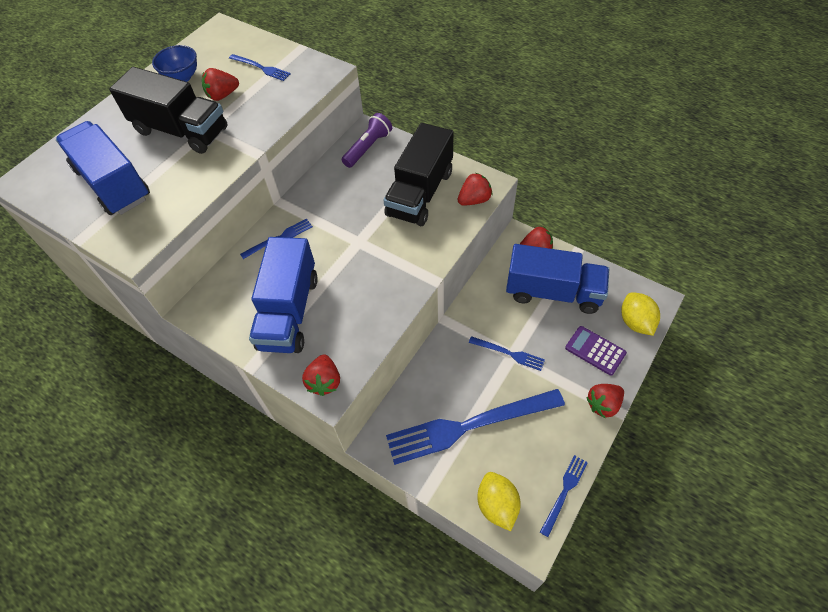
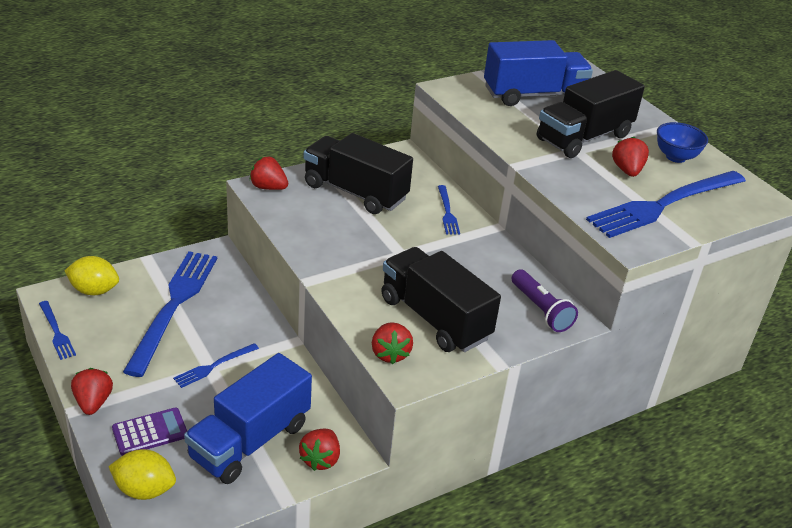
camera: 110 degrees right, 20 degrees down
(261, 68) = (664, 204): blue fork -> blue fork, size x2.21
(289, 312) = (355, 192): blue truck -> black truck

